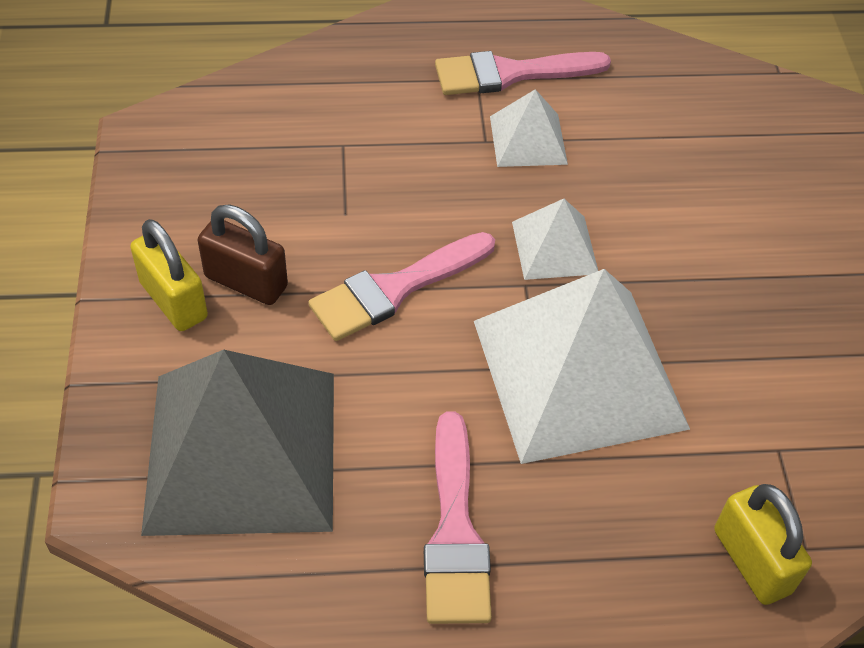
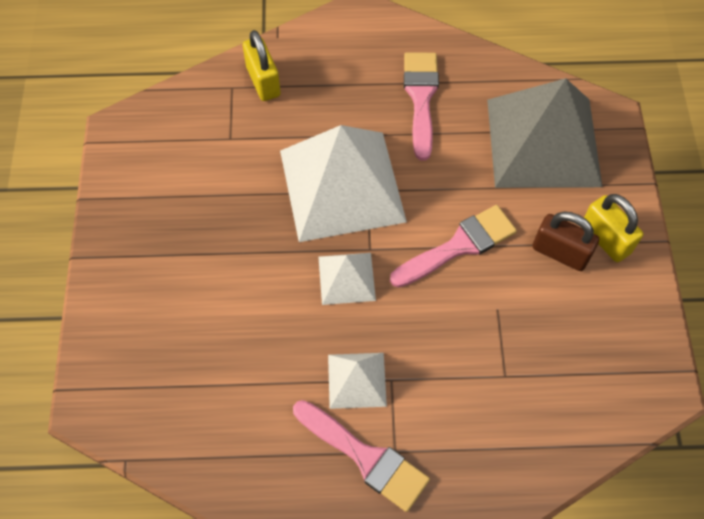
camera: 175 degrees left, 10 degrees up
(510, 74) = (365, 457): pink brush -> pink brush turned 45 degrees clockwise

